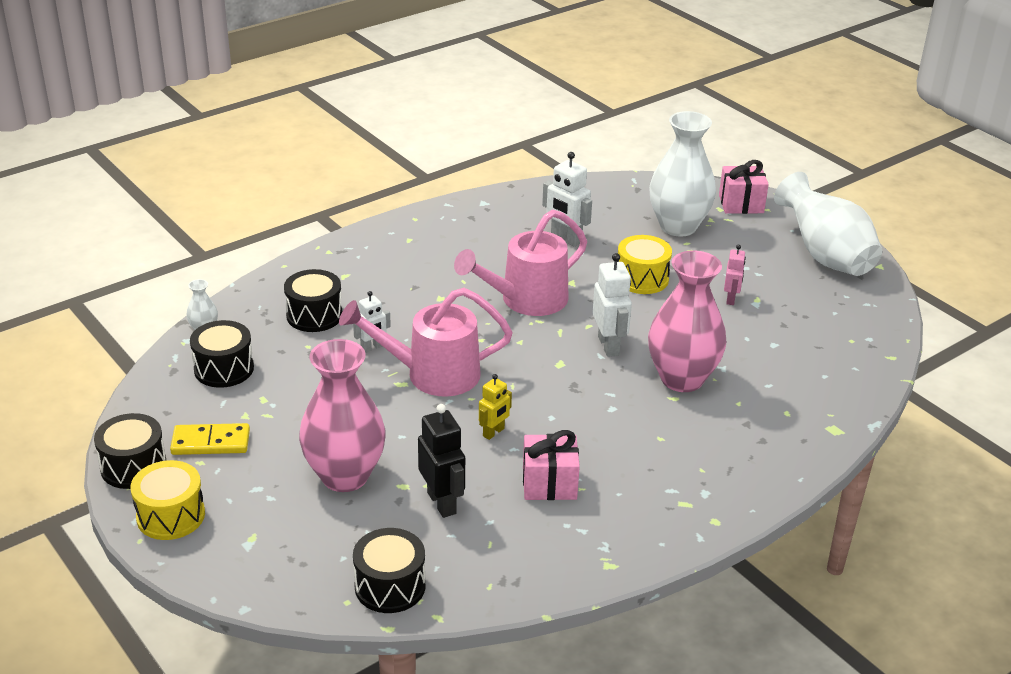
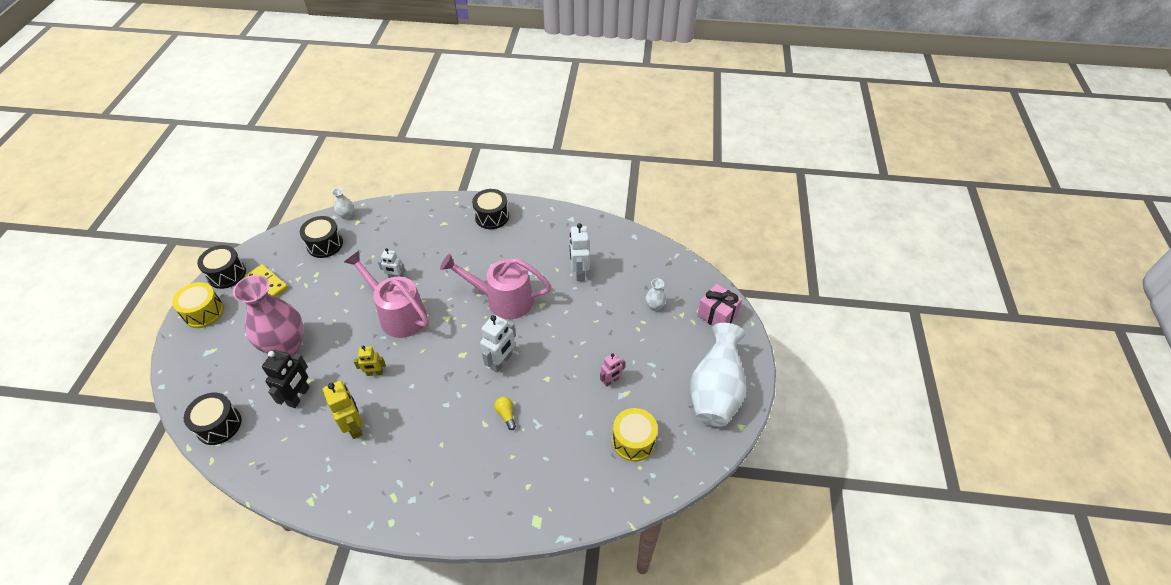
camera: 45 degrees right, 15 degrees up
(314, 315) = (399, 239): black drum -> black drum (492, 217)
(549, 483) = (354, 426): pink gift -> yellow robot
(642, 278) = (582, 329): yellow drum -> yellow drum (633, 441)
(678, 226) = (654, 306): white vase -> white vase, size x0.41
(682, 379) = (506, 414): pink vase -> yellow light bulb

